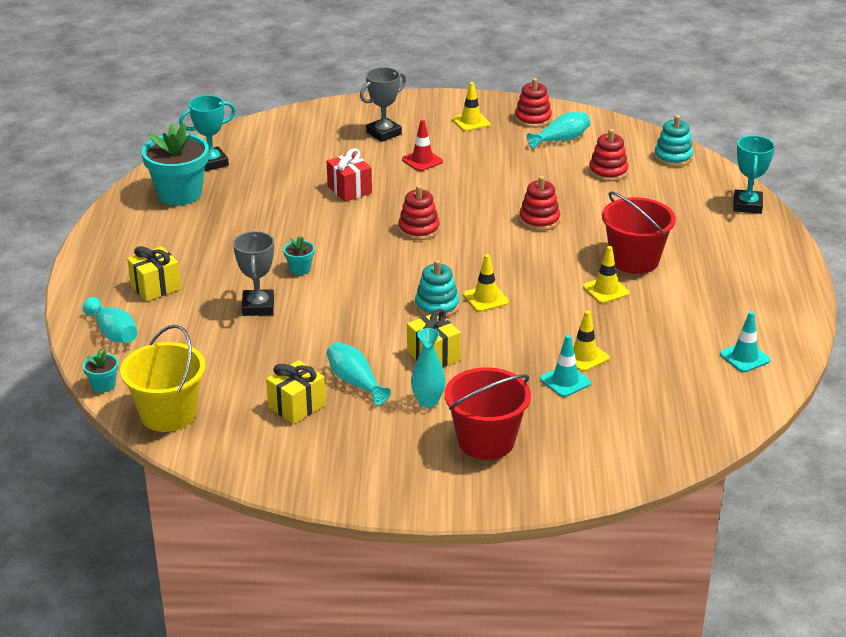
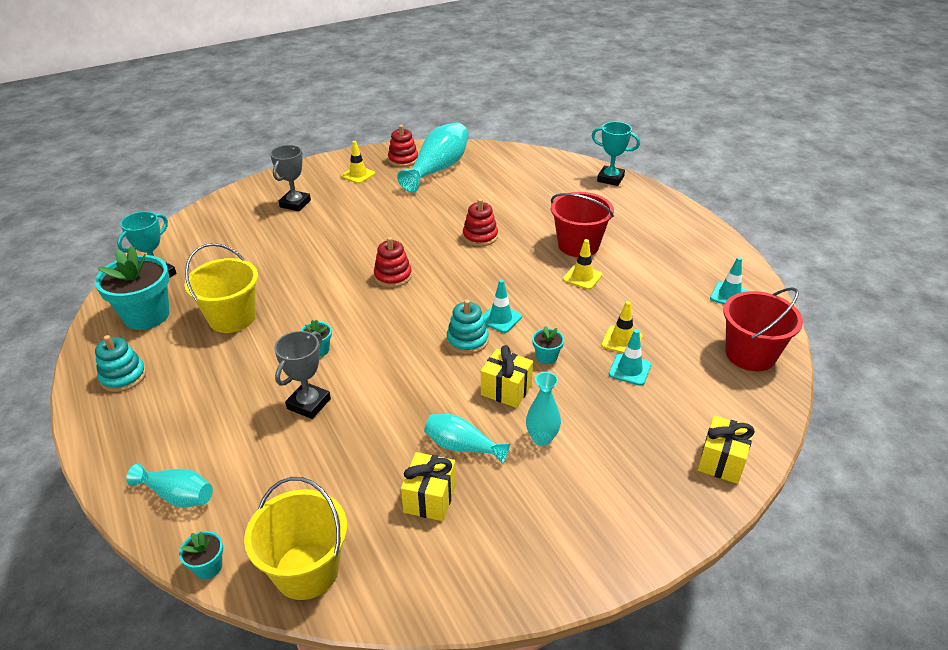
camera: 30 degrees left, 5 degrees up
(155, 287) = (189, 423): yellow gift -> yellow gift (721, 461)
(248, 219) = (232, 318): none -> yellow bucket
(258, 307) = (309, 404): grey trophy -> grey trophy turned 60 degrees clockwise
(349, 190) = (305, 260): red gift -> none
(422, 160) = (346, 217): red traffic cone -> none
(486, 299) = (500, 318): yellow traffic cone -> turquoise traffic cone
(486, 441) = (624, 457): red bucket -> red bucket (750, 354)
(497, 344) = (546, 357): none -> turquoise flower pot
(561, 139) = (438, 169): turquoise vase -> turquoise vase, size x1.77
(608, 172) = (494, 183): red stacking toy -> none
(673, 157) = (528, 159): turquoise stacking toy -> turquoise stacking toy (123, 377)
(747, 205) = (610, 179): turquoise trophy -> turquoise trophy turned 45 degrees counterclockwise

